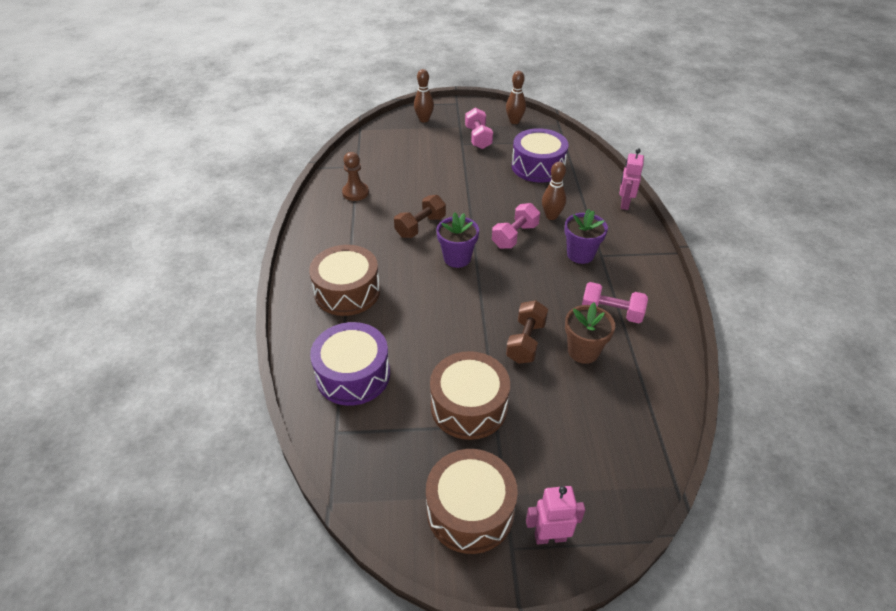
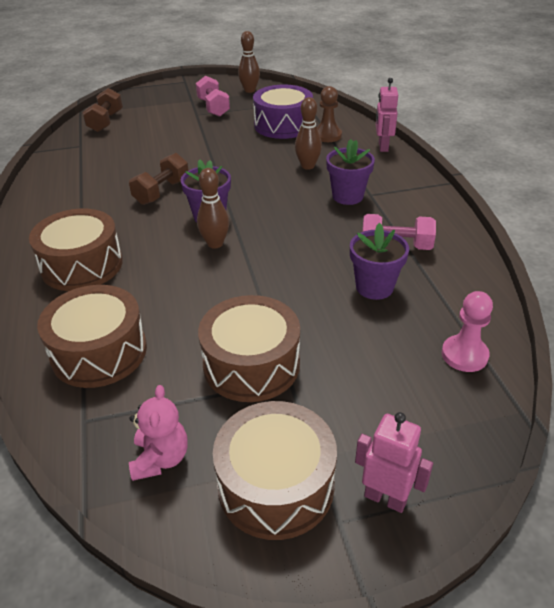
camera: 10 degrees left, 5 degrees down
(353, 375) = (99, 352): purple drum -> brown drum
(355, 193) = (81, 169): brown pawn -> brown pawn (327, 135)
(389, 473) = (160, 458): none -> pink teddy bear
(424, 119) = (151, 98): brown bowling pin -> brown bowling pin (215, 244)
(515, 236) = (271, 188): pink dumbbell -> none
(526, 342) = (306, 287): brown dumbbell -> brown dumbbell (106, 122)
(550, 537) = (385, 498): pink robot -> pink robot turned 45 degrees clockwise
(583, 351) = (374, 287): brown flower pot -> purple flower pot
(643, 427) = (464, 355): none -> pink pawn

